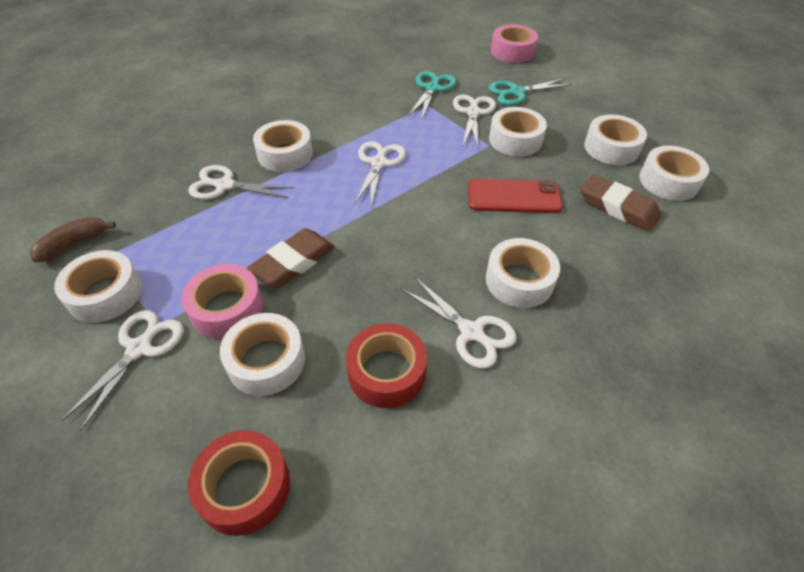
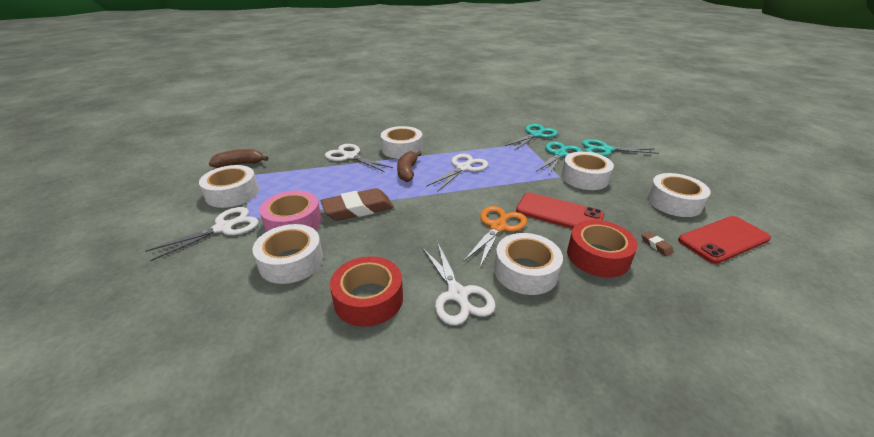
camera: 25 degrees right, 15 degrees down
(244, 487) = (208, 336): red tape -> red tape (598, 256)
(316, 188) = (407, 171): none -> brown banana
(463, 235) = (498, 227): none -> orange scissors
(473, 112) = (559, 154): white scissors -> turquoise scissors
(512, 51) = (617, 125): pink tape -> none
(618, 207) = (656, 245): brown eraser -> brown eraser, size x0.41
(668, 181) = (723, 239): white tape -> red phone

